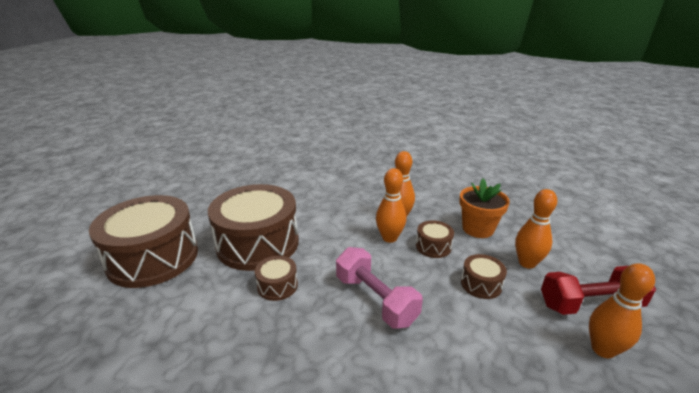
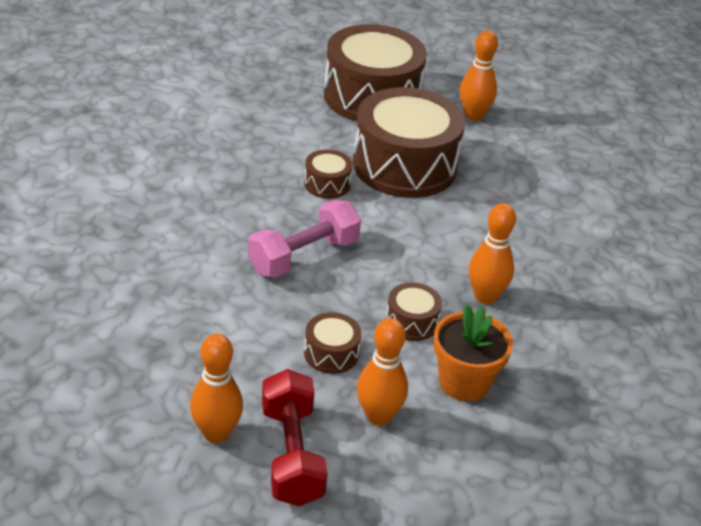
camera: 85 degrees right, 10 degrees up
(389, 238) = (428, 280): orange bowling pin -> orange bowling pin (473, 115)

